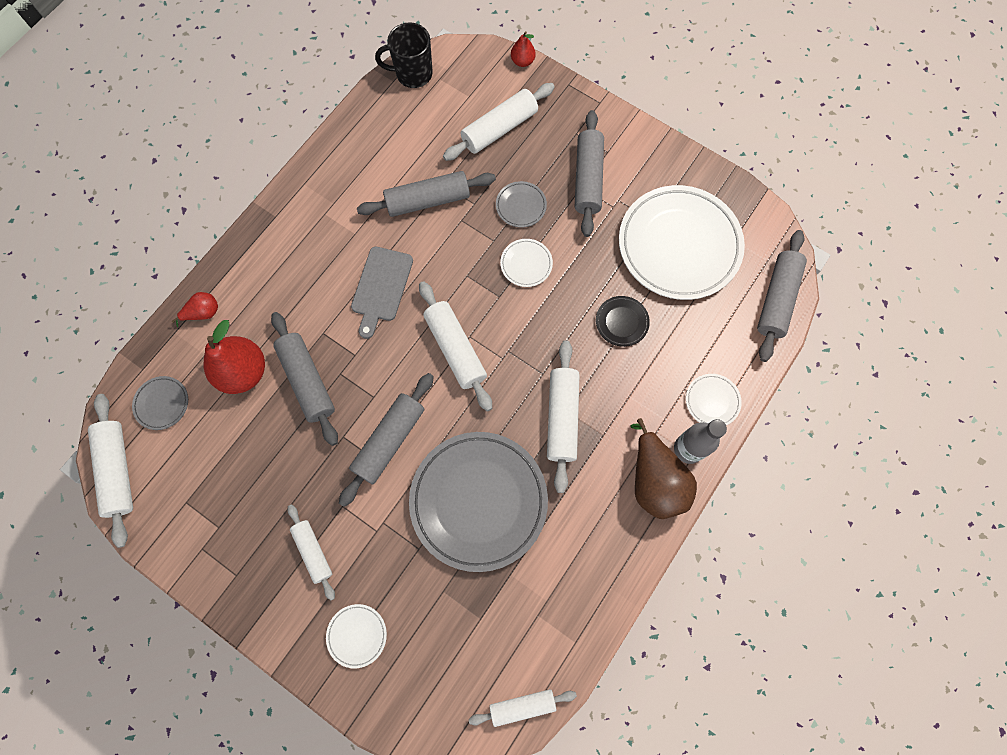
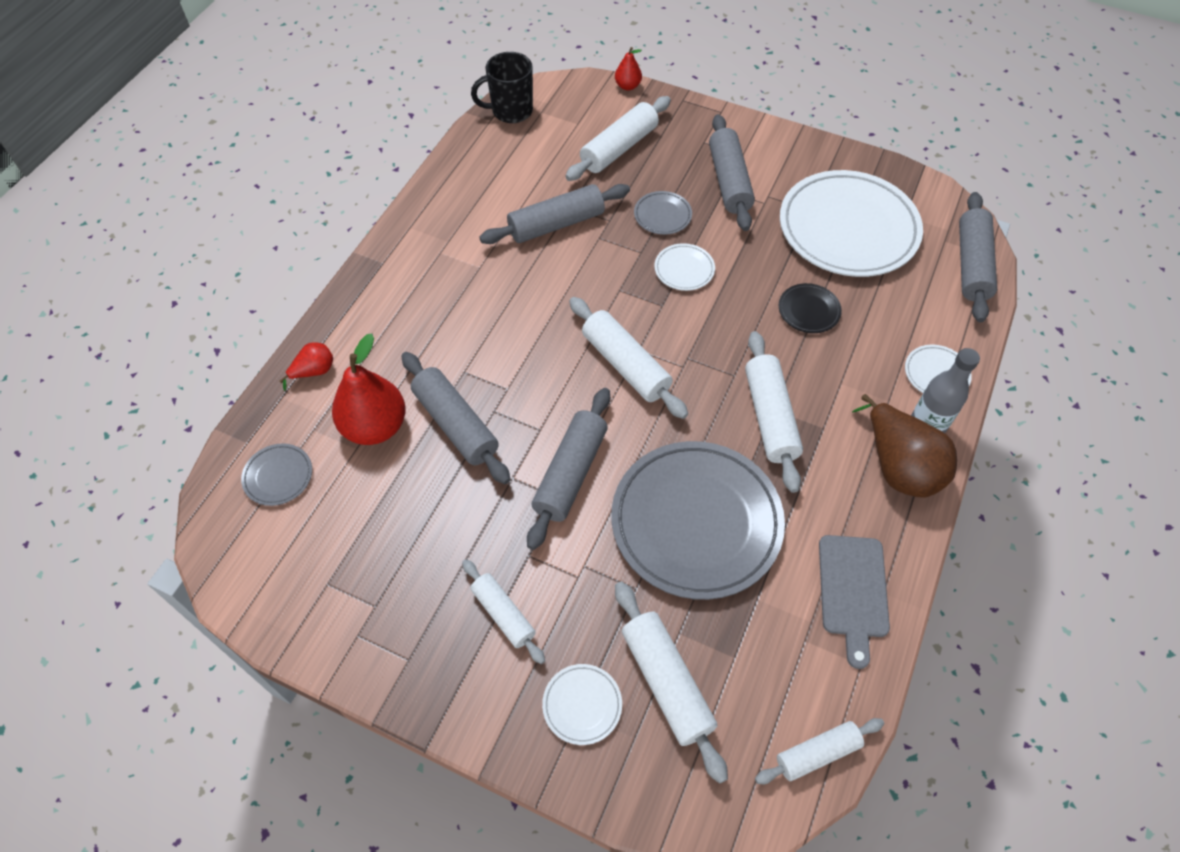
camera: 10 degrees left, 15 degrees down
(118, 470) = (232, 561): white rolling pin -> white rolling pin (666, 682)
(381, 287) = (523, 315): grey cutting board -> grey cutting board (853, 591)

